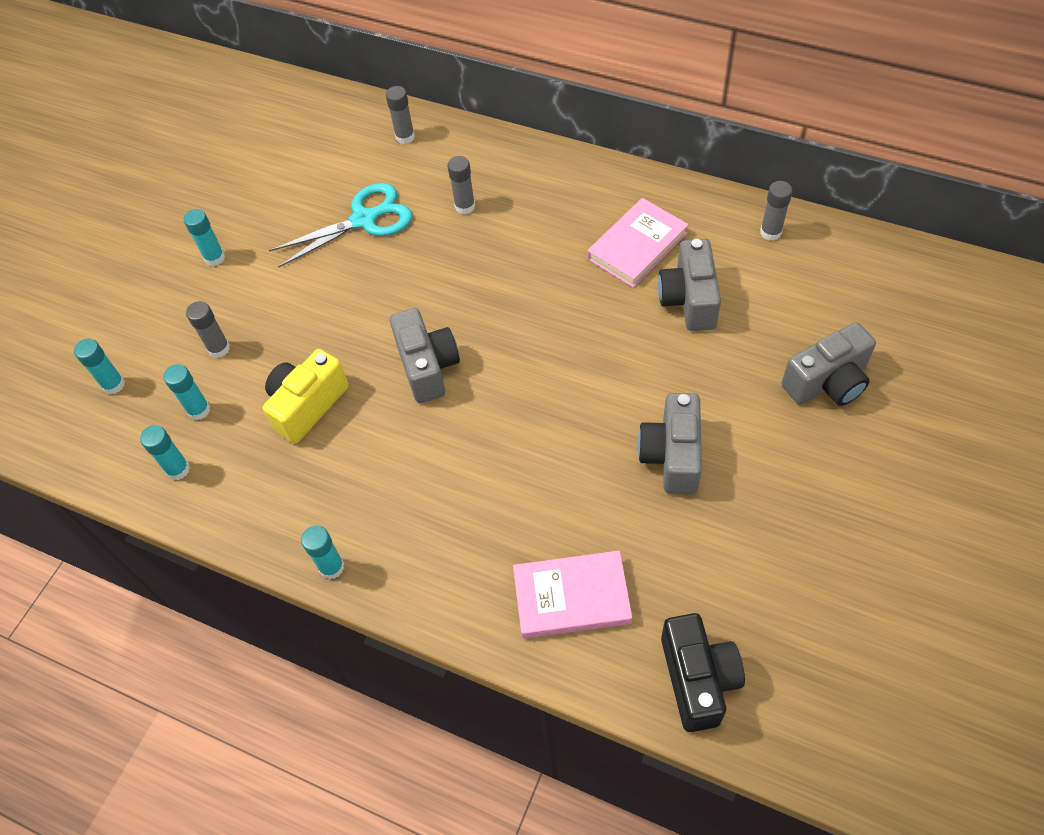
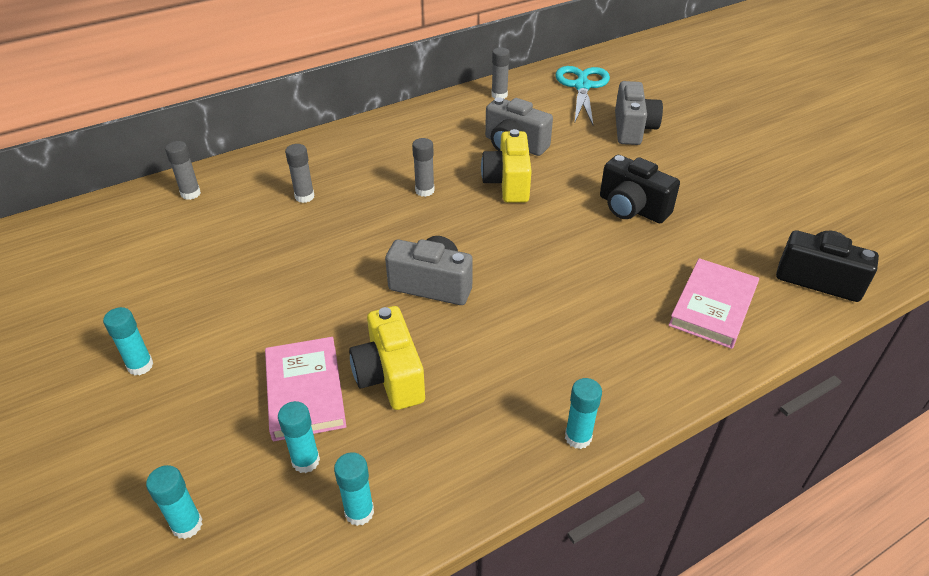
camera: 60 degrees left, 15 degrees down
(219, 348) = (251, 411): grey glue stick -> grey glue stick (424, 191)
(364, 220) = (239, 252): turquoise scissors -> turquoise scissors (582, 86)
(619, 332) = (508, 183): none -> yellow camera
(637, 246) = (445, 143): pink book -> pink book (305, 391)
(672, 455) = (632, 208): grey camera -> black camera

